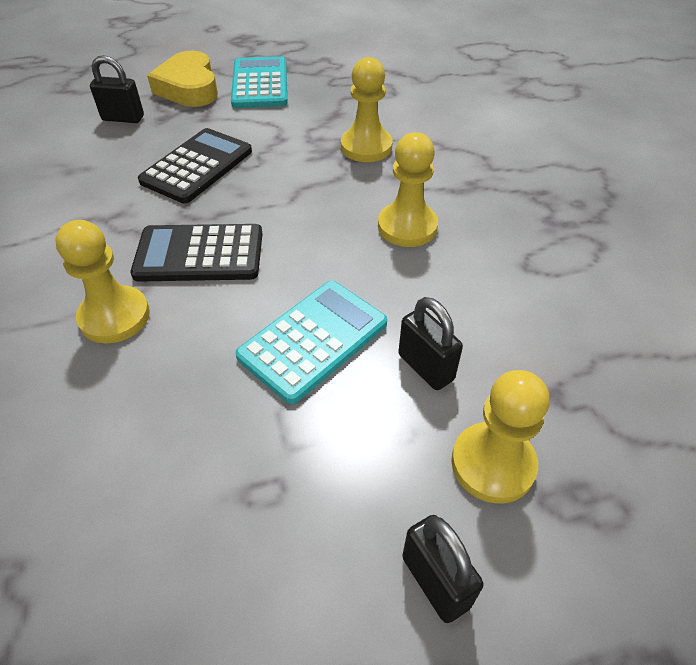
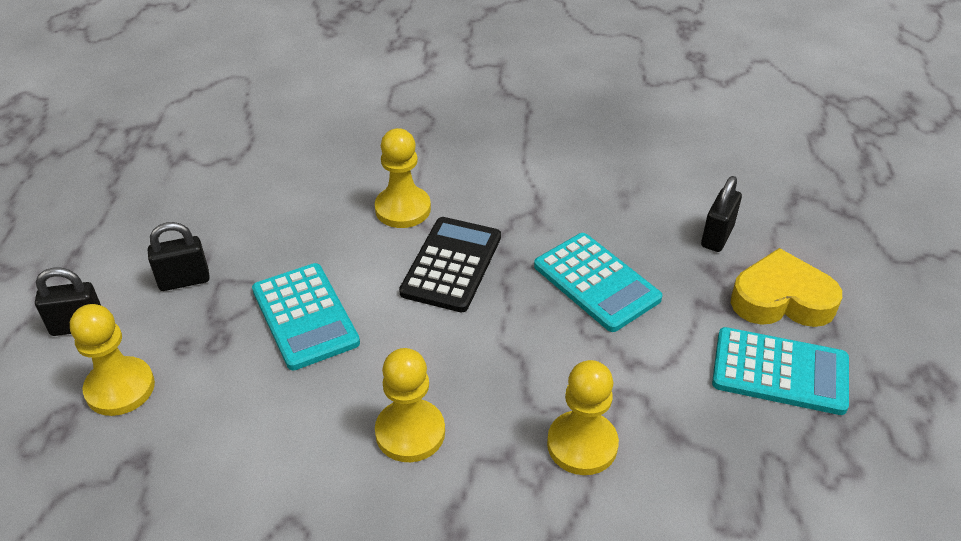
camera: 110 degrees right, 5 degrees down
(197, 166) = (596, 282): black calculator -> turquoise calculator
(425, 367) = (229, 380): black padlock -> black padlock (184, 280)

